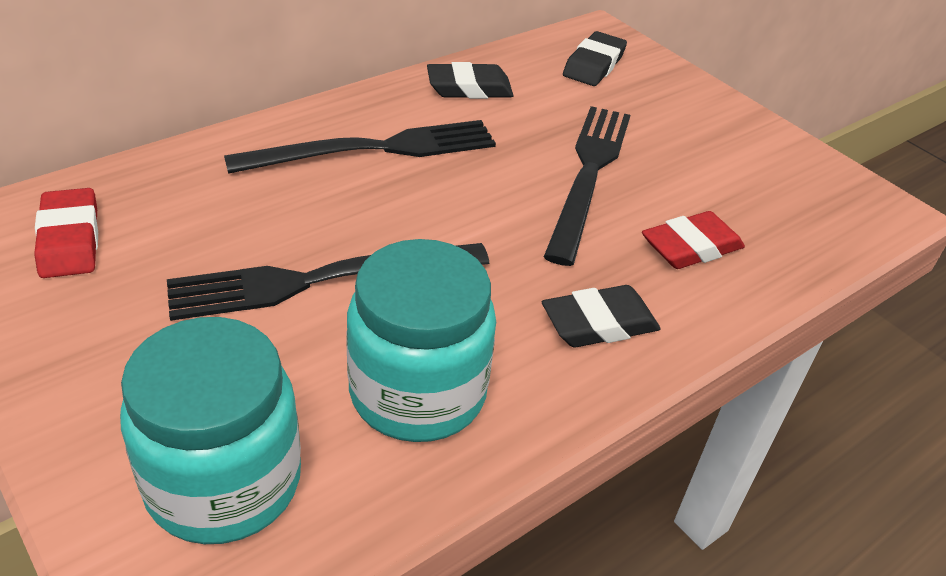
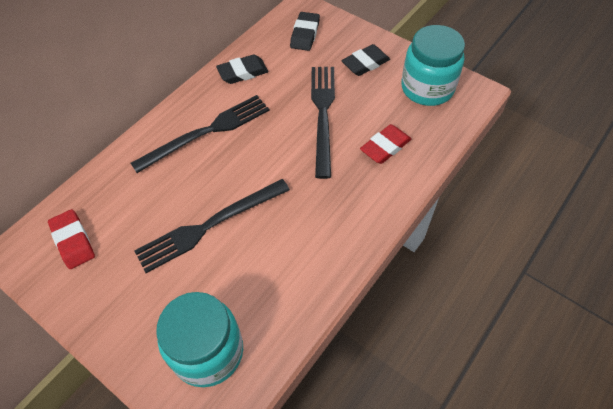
camera: 10 degrees left, 15 degrees up
(417, 393) = (279, 275): turquoise jar -> turquoise jar (427, 88)
(599, 323) = (352, 208): black eraser -> black eraser (365, 63)

